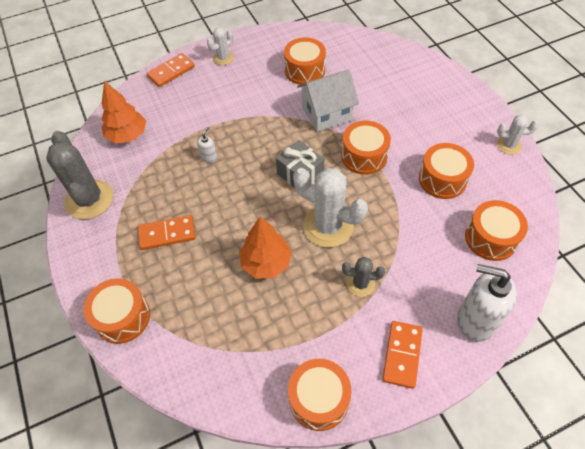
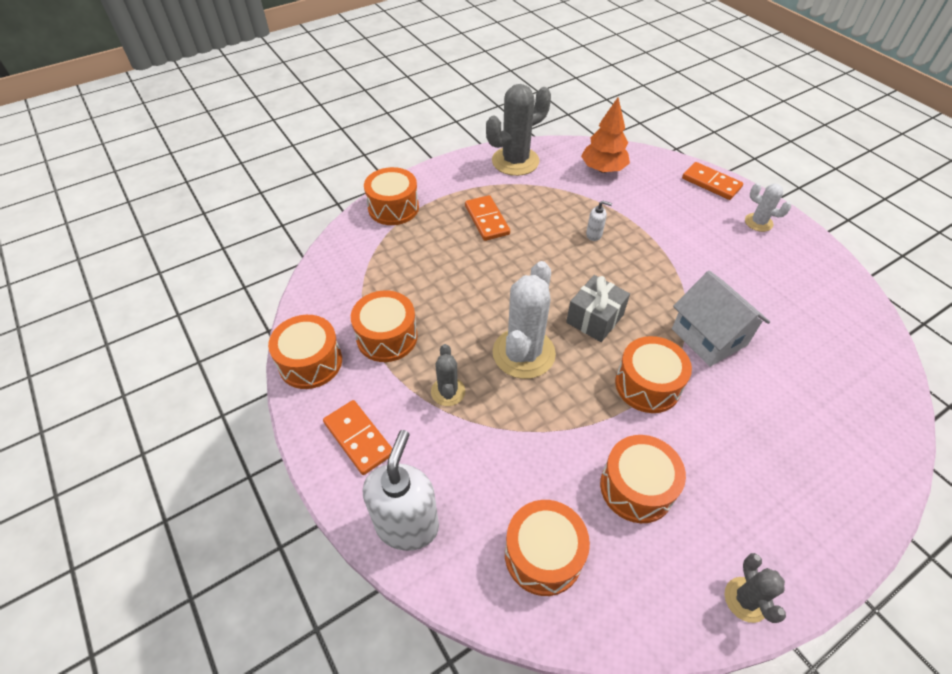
camera: 80 degrees right, 5 degrees down
(266, 263) = (464, 301): orange tree -> none
(305, 70) = (780, 305): orange drum -> orange drum (387, 337)
(402, 355) = (359, 438): orange domino -> orange domino turned 45 degrees clockwise
(509, 145) = (746, 599): white cactus -> grey cactus

